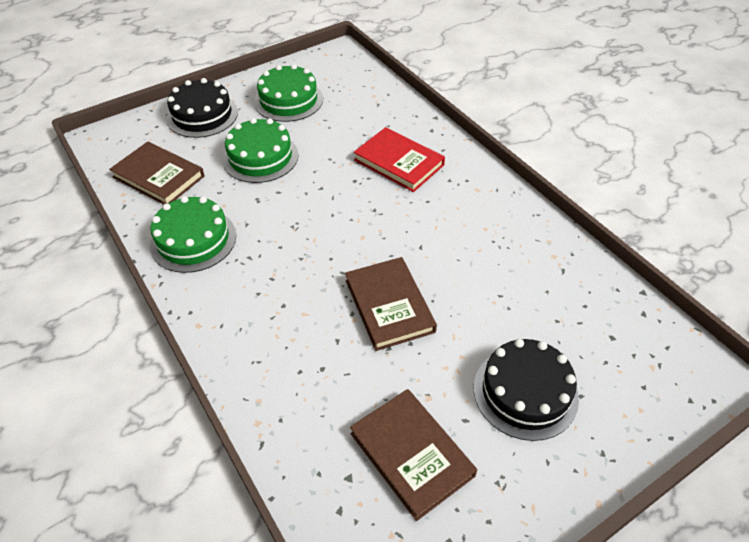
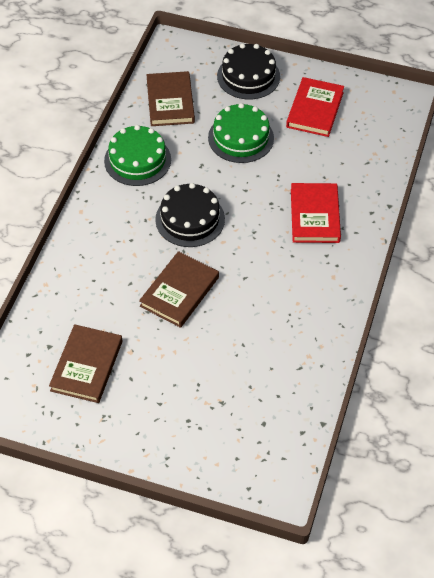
camera: 50 degrees right, 5 degrees up
(288, 100) = (315, 110): green cake -> red book
(525, 392) = (177, 398): black cake -> black cake (190, 219)

